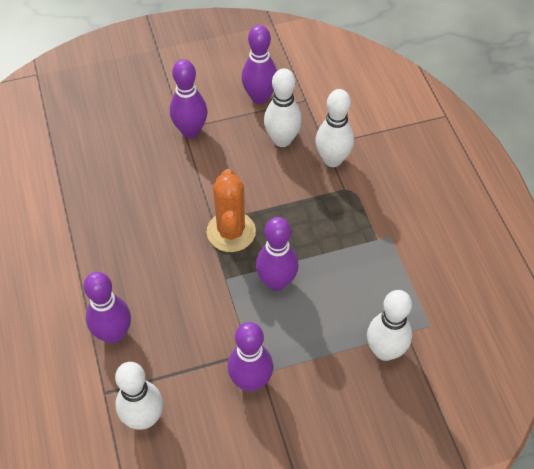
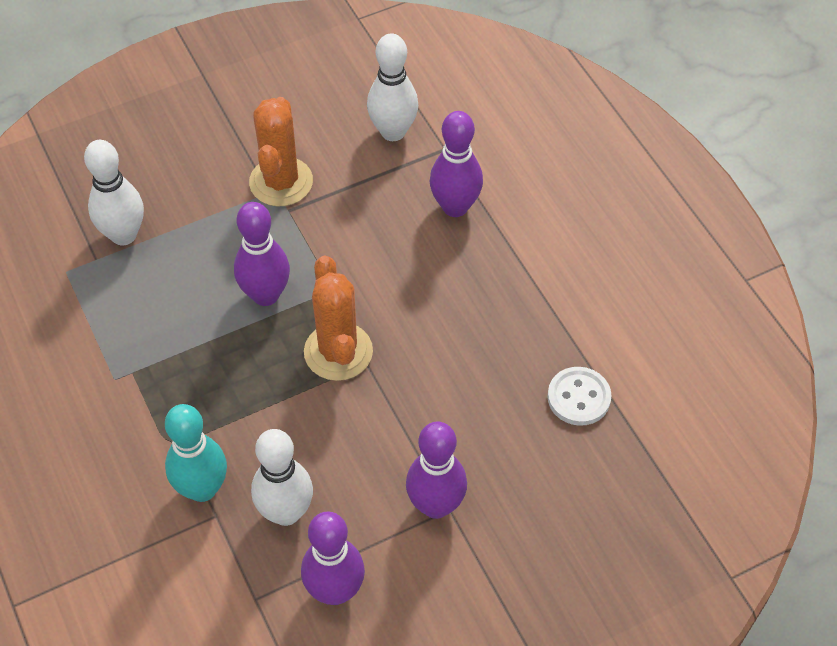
camera: 170 degrees right, 0 degrees up
(79, 178) = (578, 397): none -> white button
(251, 381) = (281, 182): purple bowling pin -> orange cactus
(332, 160) = (202, 488): white bowling pin -> turquoise bowling pin

